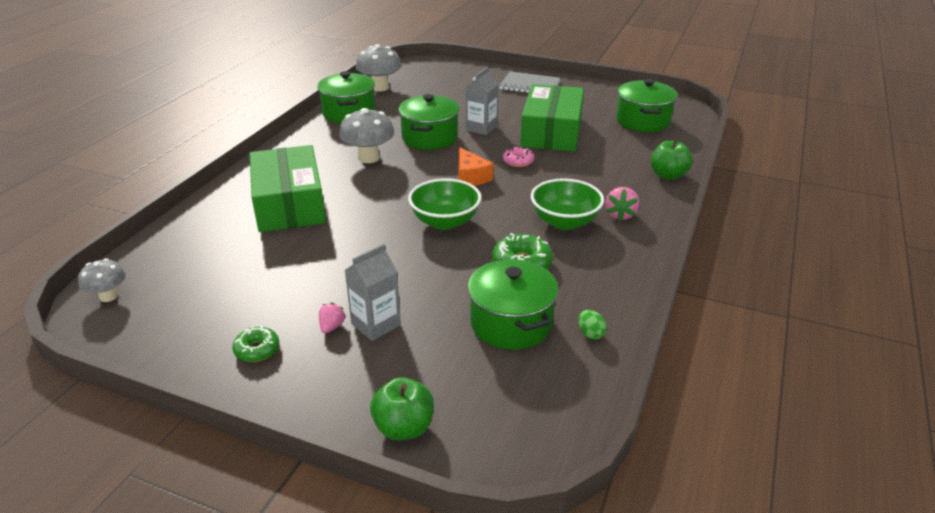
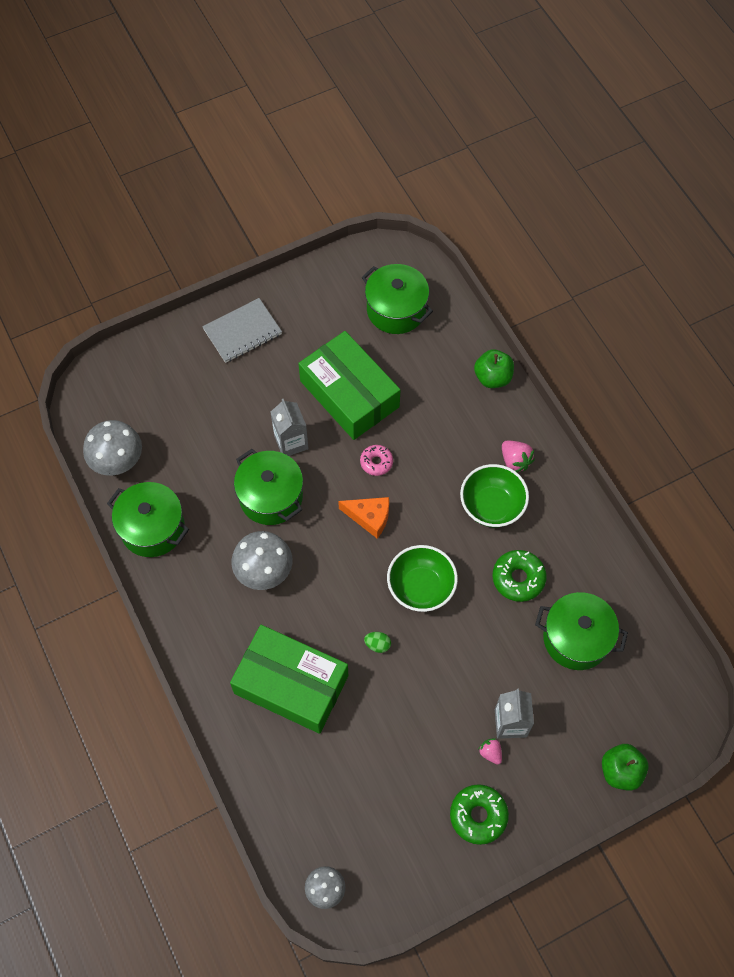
camera: 50 degrees left, 30 degrees up
(257, 350) = (478, 815): green donut -> green donut, size x1.55
(590, 334) = (623, 600): green egg -> green egg (377, 645)

